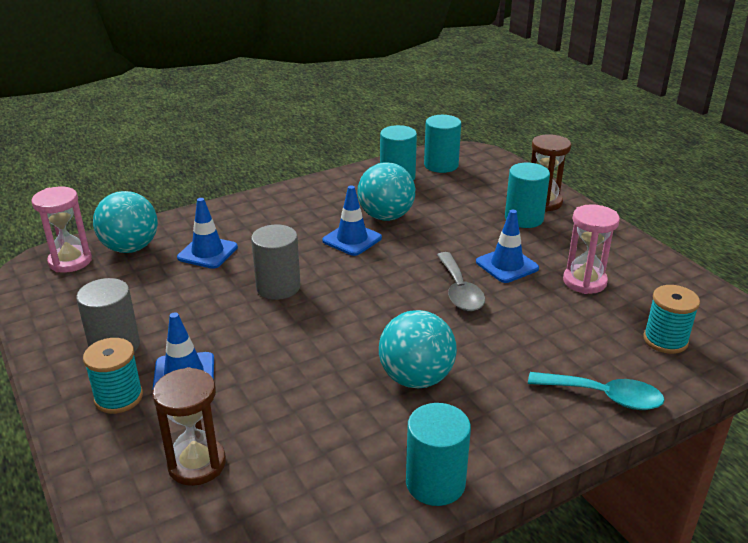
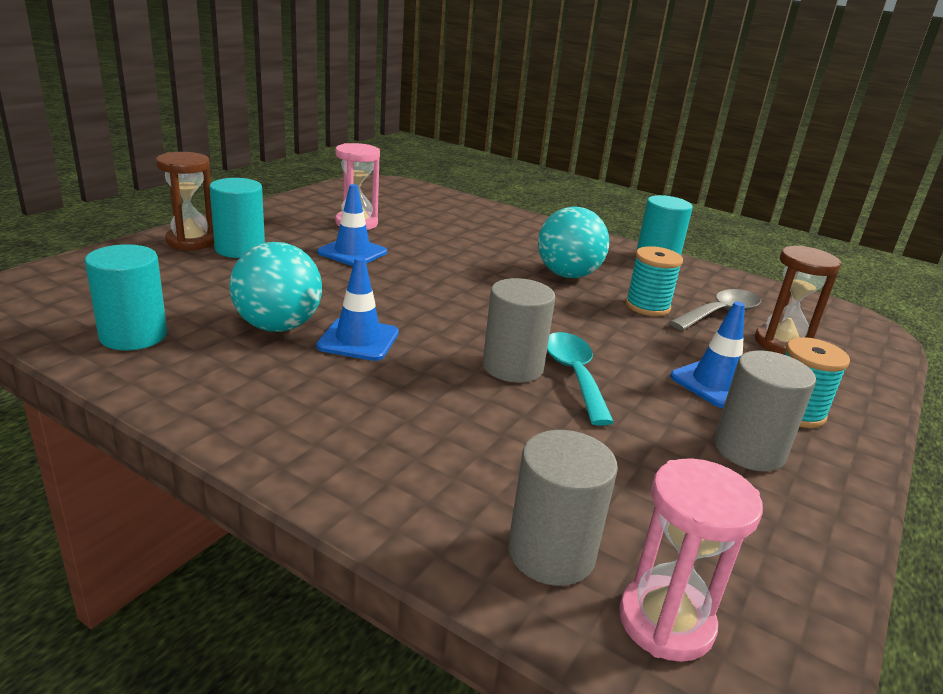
camera: 120 degrees left, 5 degrees down
(130, 248) = (551, 553): turquoise ball -> grey cylinder
(207, 252) = (487, 452): blue traffic cone -> none
(441, 165) = (77, 307): turquoise cylinder -> none
(459, 291) = (420, 269): grey spoon -> grey spoon (720, 313)
(604, 396) = (507, 218): turquoise spoon -> turquoise spoon (574, 375)
(665, 340) = (419, 201): turquoise spool -> turquoise spool (647, 306)

